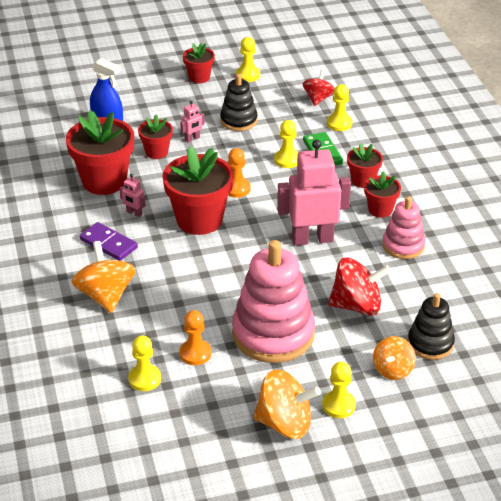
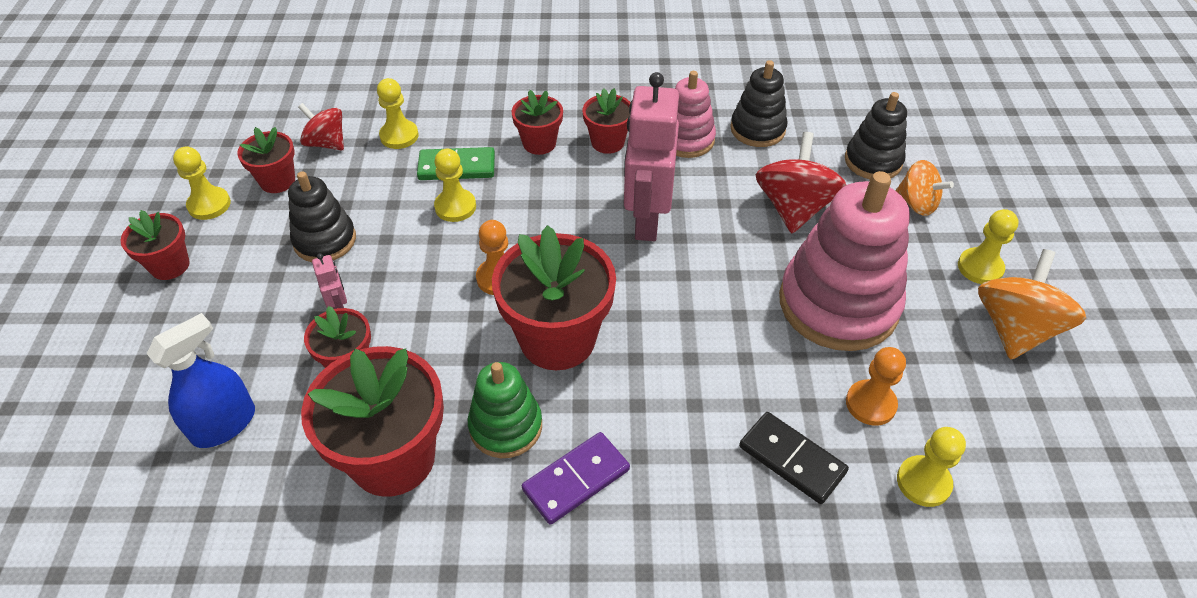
camera: 75 degrees left, 10 degrees up
(105, 295) = (714, 507): orange spinning top -> none
(134, 213) = (506, 426): pink robot -> green stacking toy
(144, 322) = (791, 459): none -> black domino
(277, 91) = (277, 181): none -> red flower pot
(434, 279) = (757, 129): none -> black stacking toy

